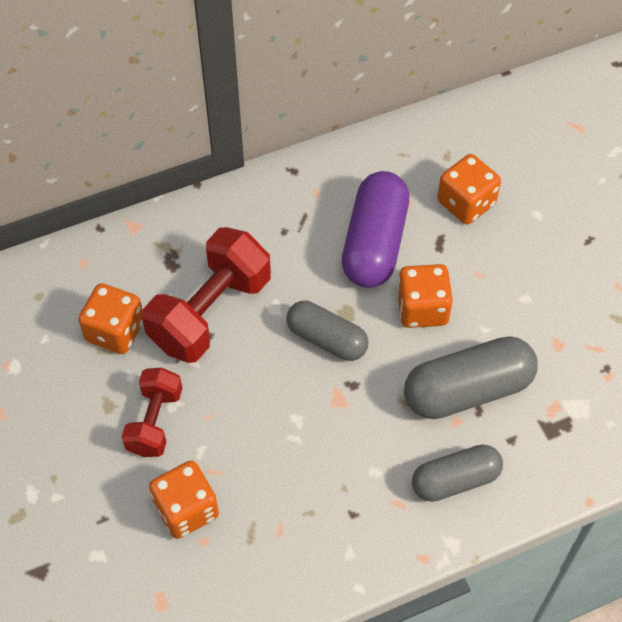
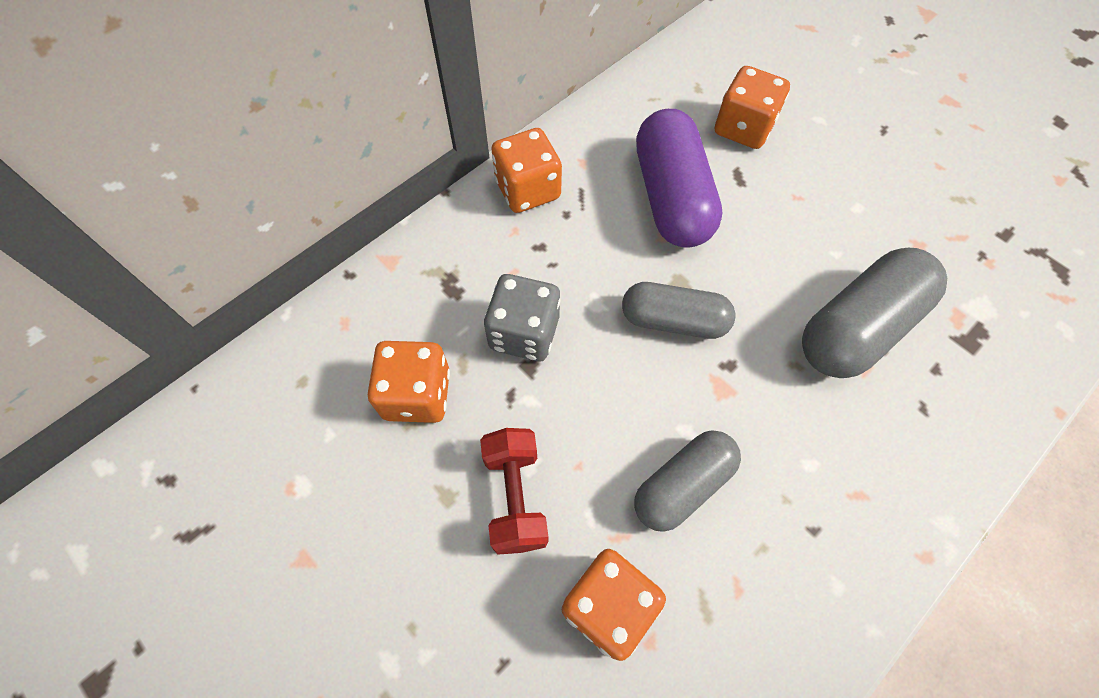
camera: 20 degrees left, 5 degrees up
(210, 312) = (524, 333): red dumbbell -> grey dice
(422, 308) = (759, 252): orange dice -> orange dice (527, 190)
(455, 480) = (905, 441): grey capsule -> grey capsule (682, 485)

